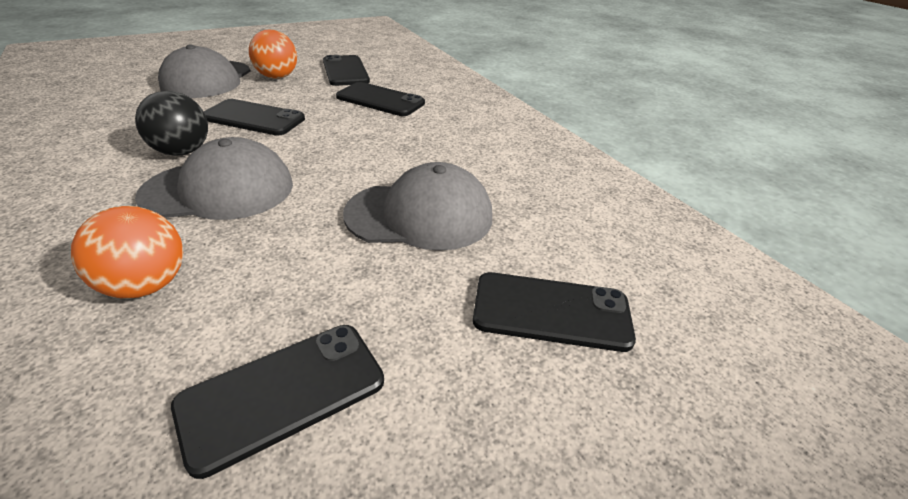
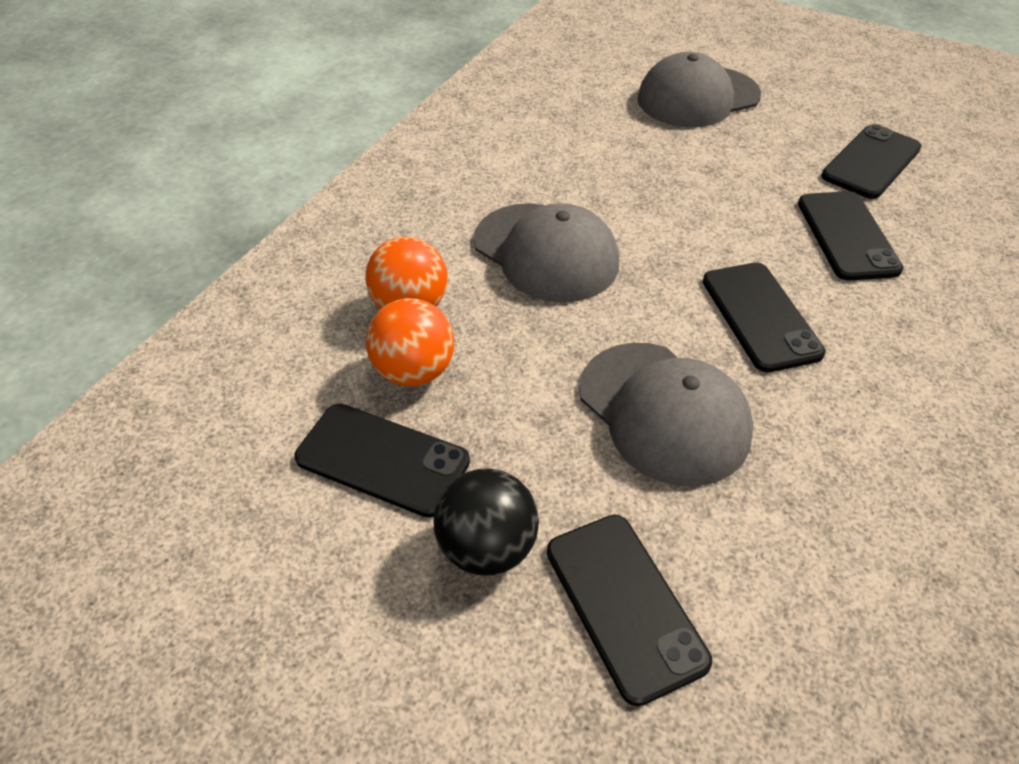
camera: 60 degrees right, 10 degrees up
(182, 152) = (569, 187): black ball -> black ball (487, 547)
(254, 118) = (675, 181): black phone -> black phone (760, 316)
(277, 77) = (775, 130): orange ball -> orange ball (414, 371)

